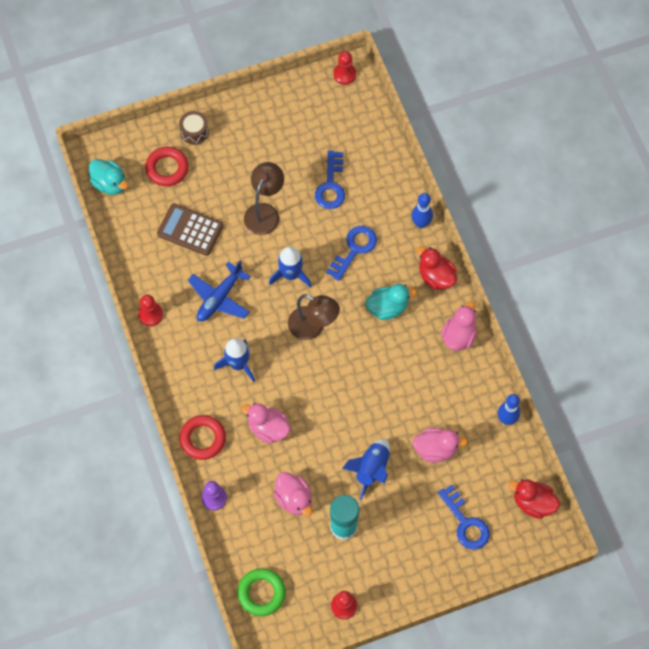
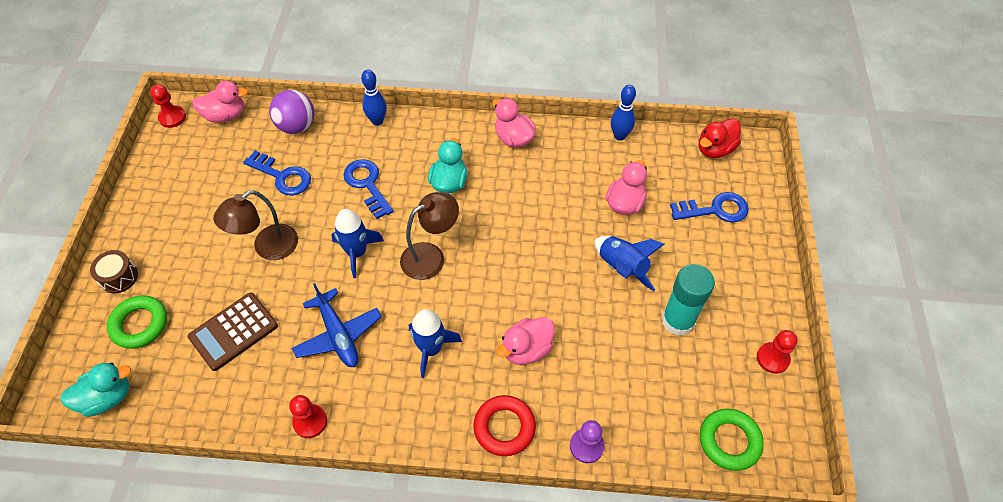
camera: 65 degrees left, 10 degrees down
(167, 168) = (140, 324): red ring -> green ring
(264, 212) = (268, 248): brown lamp -> brown lamp turned 90 degrees counterclockwise
(294, 499) = (624, 357): pink duck -> pink duck (225, 115)
(384, 167) = (297, 126): none -> purple ball
(436, 277) = (441, 131): red duck -> none

